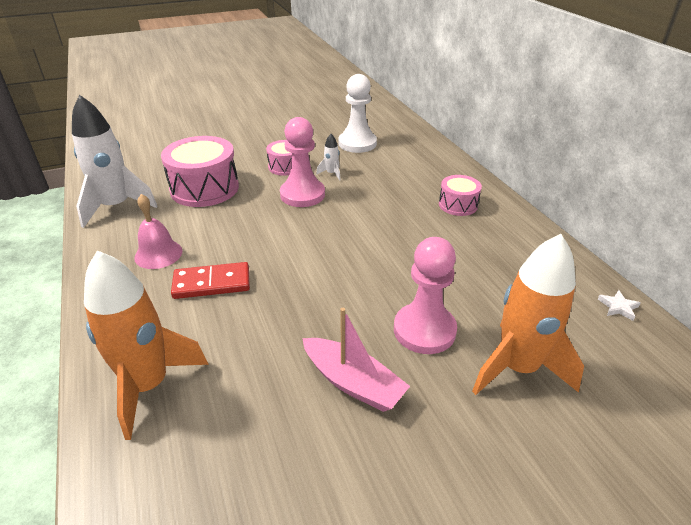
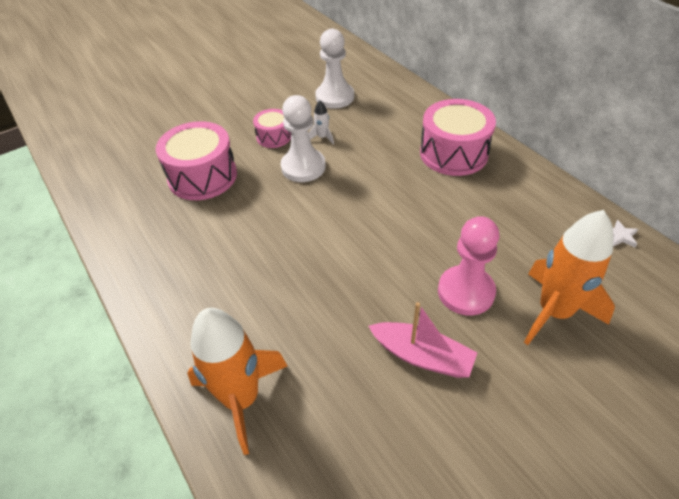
camera: 10 degrees left, 10 degrees up
(116, 207) = (121, 214): white rocket -> none
(158, 254) = (189, 260): pink bell -> none
(212, 283) = (255, 282): red domino -> none
(302, 195) = (303, 167): pink pawn -> white pawn
(458, 205) = (453, 153): pink drum -> pink drum, size x1.82

